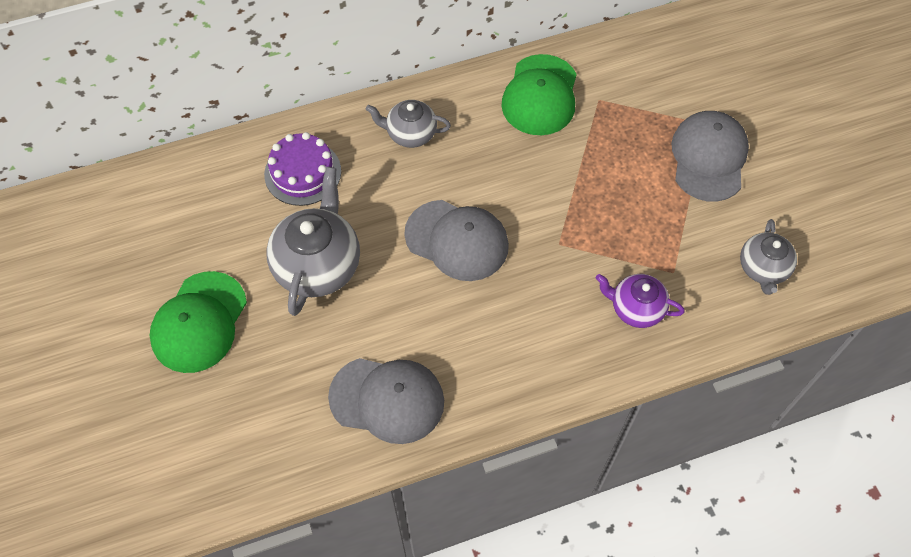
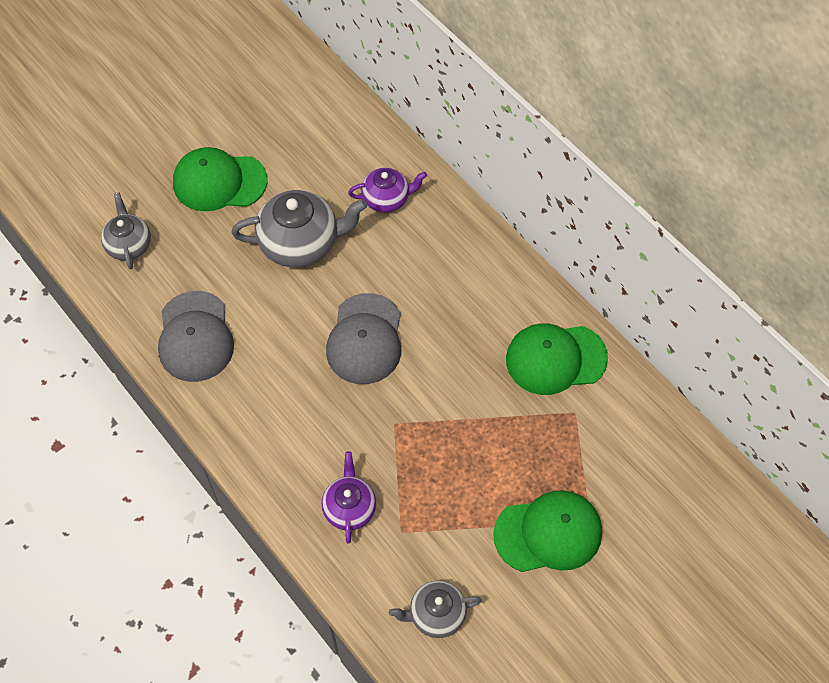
camera: 70 degrees right, 0 degrees up
(303, 172) = (387, 199): purple cake -> purple teapot
(410, 134) = (462, 265): grey teapot -> grey teapot (129, 245)
(708, 158) = (548, 533): grey cap -> green cap

